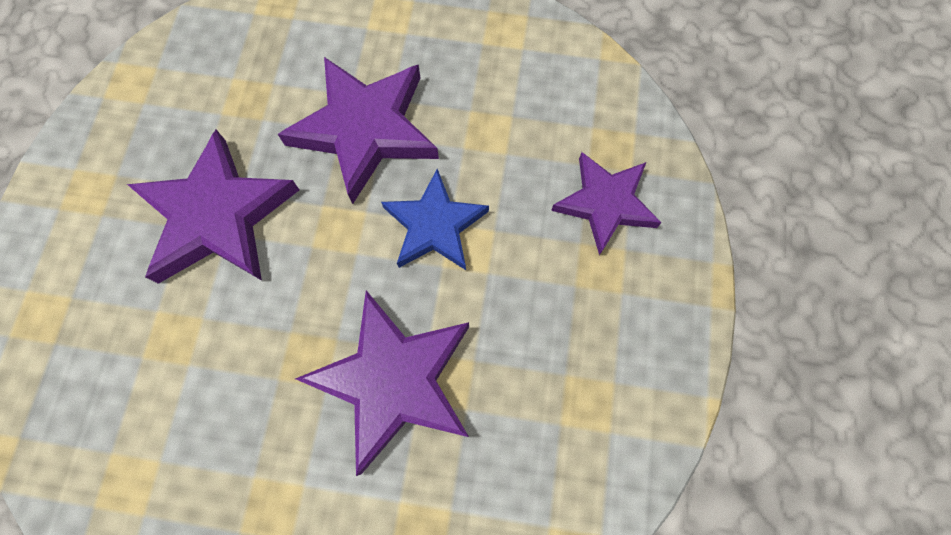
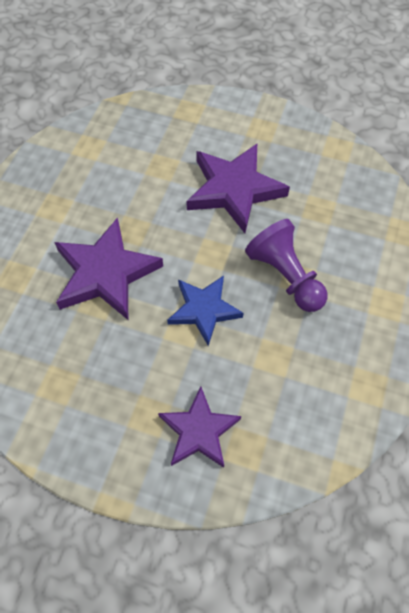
camera: 100 degrees right, 10 degrees down
(365, 129) = (285, 276): purple star -> purple pawn

